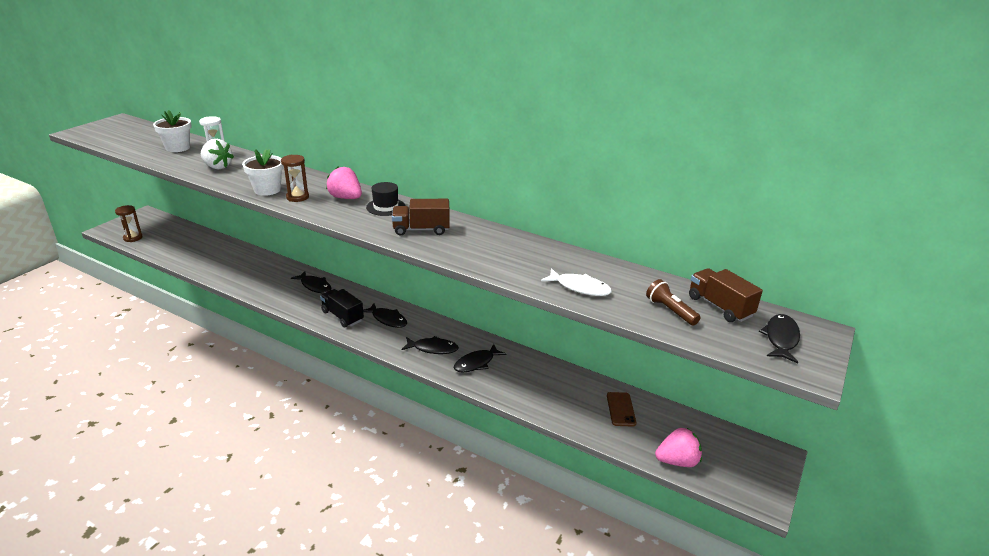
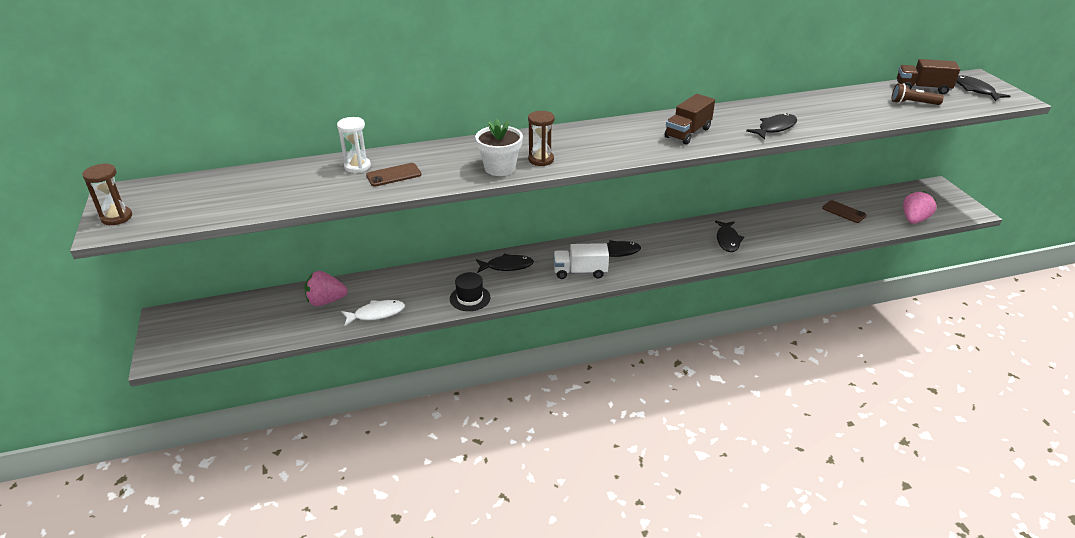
camera: 45 degrees left, 5 degrees up
(133, 238) = (216, 343): brown hourglass -> brown hourglass (117, 217)
(178, 148) = (294, 181): white flower pot -> none
(217, 167) = (394, 175): white strawberry -> brown phone
(342, 316) = (580, 272): black truck -> white truck
(346, 198) = (576, 140): pink strawberry -> pink strawberry (326, 301)
(386, 207) = (622, 131): black hat -> black hat (470, 298)
(433, 348) = (685, 250): black fish -> black fish (775, 128)
(580, 287) = (852, 116): white fish -> white fish (376, 314)

